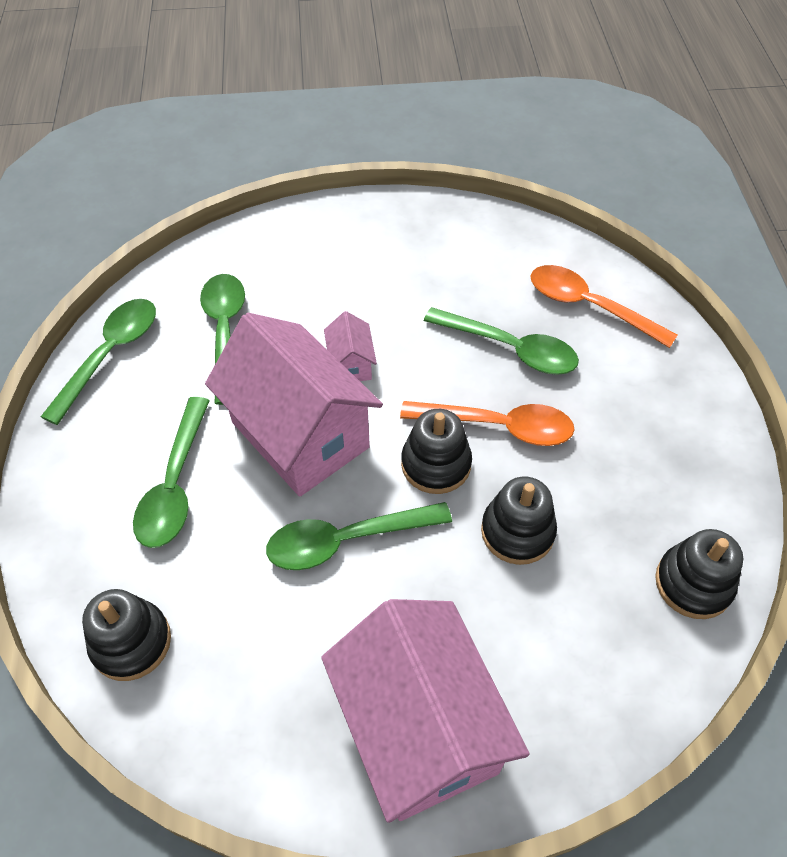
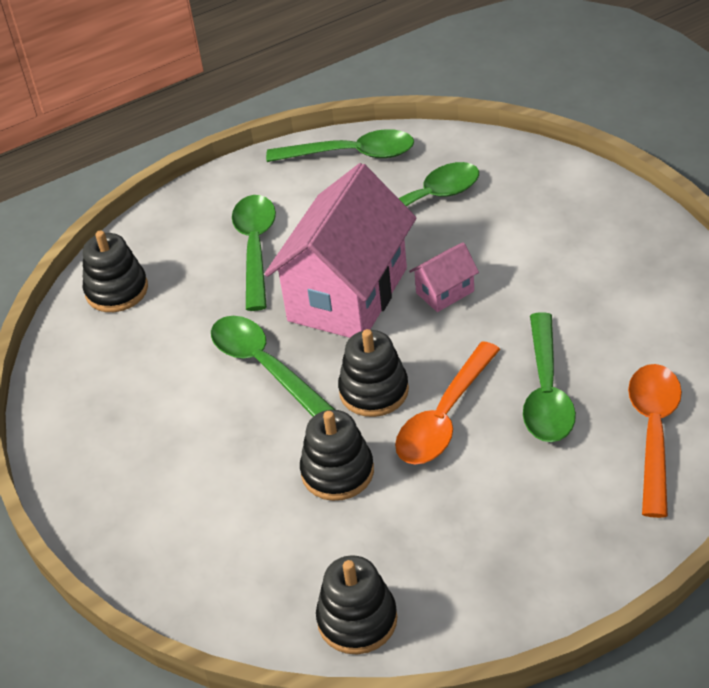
camera: 70 degrees right, 10 degrees down
(175, 484) = (255, 248): green spoon -> green spoon turned 105 degrees clockwise
(419, 728) = (126, 475): pink house -> none
(498, 426) = (444, 417): orange spoon -> orange spoon turned 45 degrees clockwise

